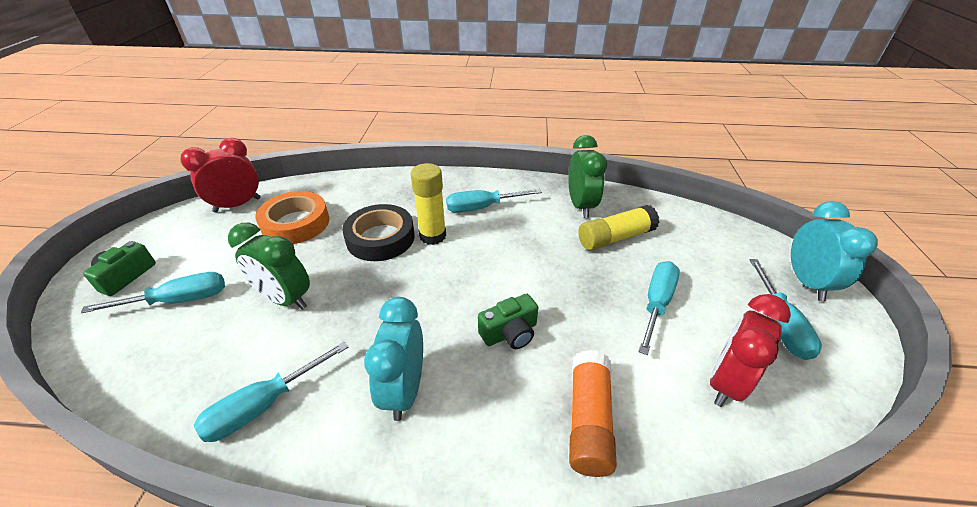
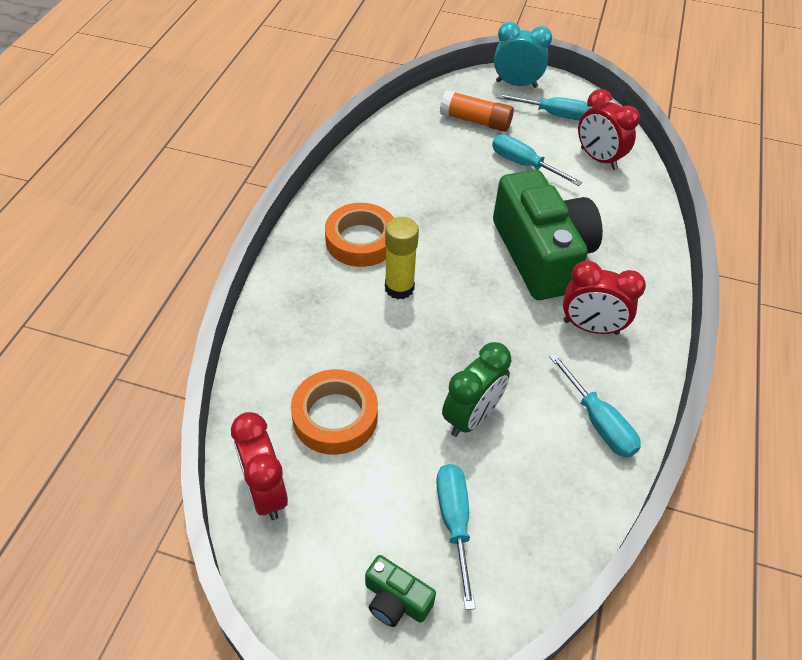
camera: 80 degrees left, 10 degrees up
(380, 238) = (390, 333): black tape -> none
(404, 390) = (590, 327): turquoise clock -> red clock
(482, 207) = (361, 240): turquoise screwdriver -> orange tape
(510, 333) = (541, 254): green camera -> green camera, size x2.40
(581, 206) = (383, 168): green clock -> none
(588, 420) = (622, 231): orange glue stick -> orange glue stick (475, 121)
(615, 238) = (439, 161): yellow glue stick -> none

